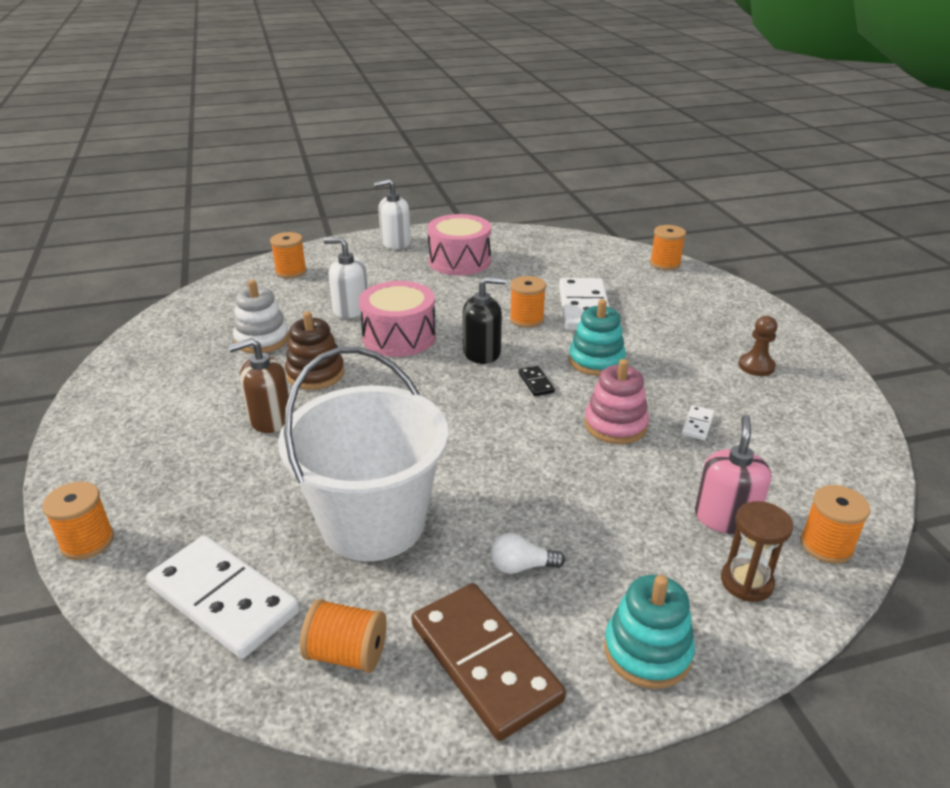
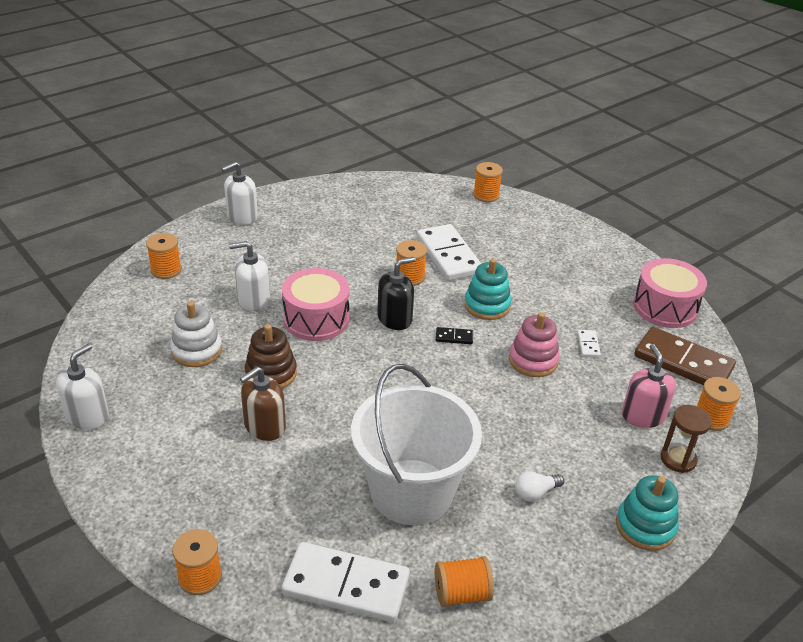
camera: 25 degrees left, 5 degrees up
(119, 371) = (87, 416): none -> white soap dispenser
(459, 261) = (314, 226): pink drum -> pink drum (665, 307)
(485, 662) = (553, 567): brown domino -> brown domino (683, 362)
(536, 383) = (454, 337): black domino -> black domino turned 45 degrees counterclockwise
(756, 366) = (602, 283): brown pawn -> none

